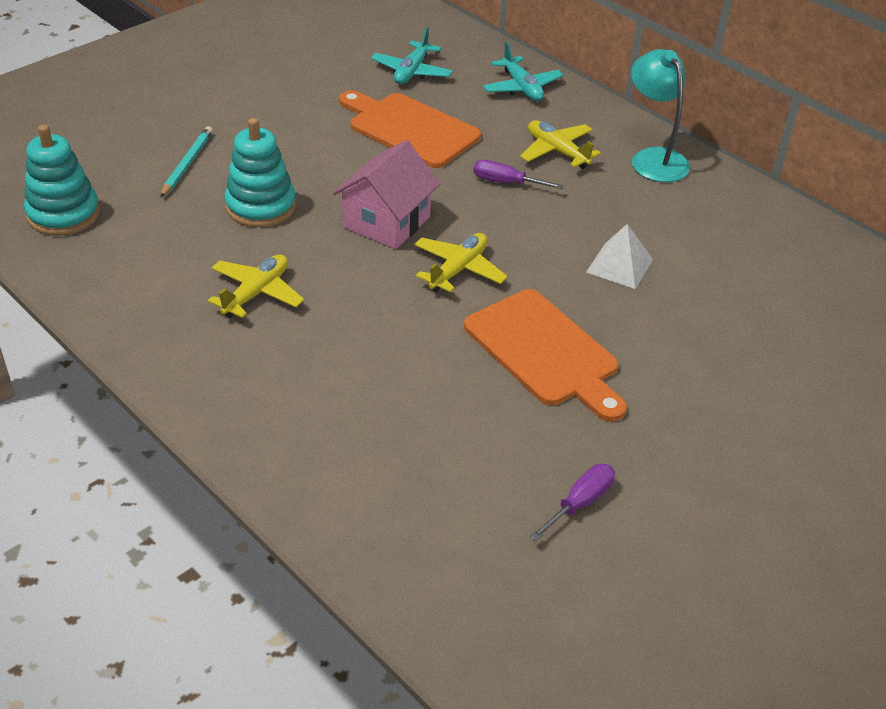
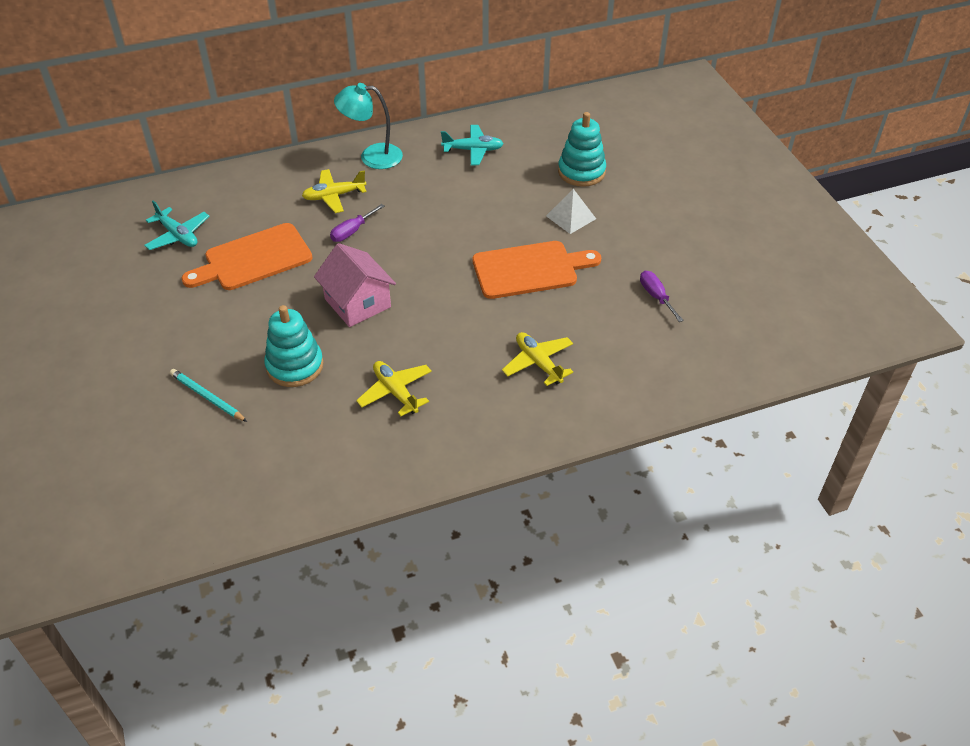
camera: 65 degrees left, 5 degrees up
(63, 214) = (224, 490): turquoise stacking toy -> turquoise stacking toy (581, 172)
(458, 270) = (430, 283): yellow plane -> yellow plane (538, 363)
(521, 88) = (245, 187): turquoise plane -> turquoise plane (473, 150)
(619, 265) = (469, 210): white pyramid -> white pyramid (571, 217)

